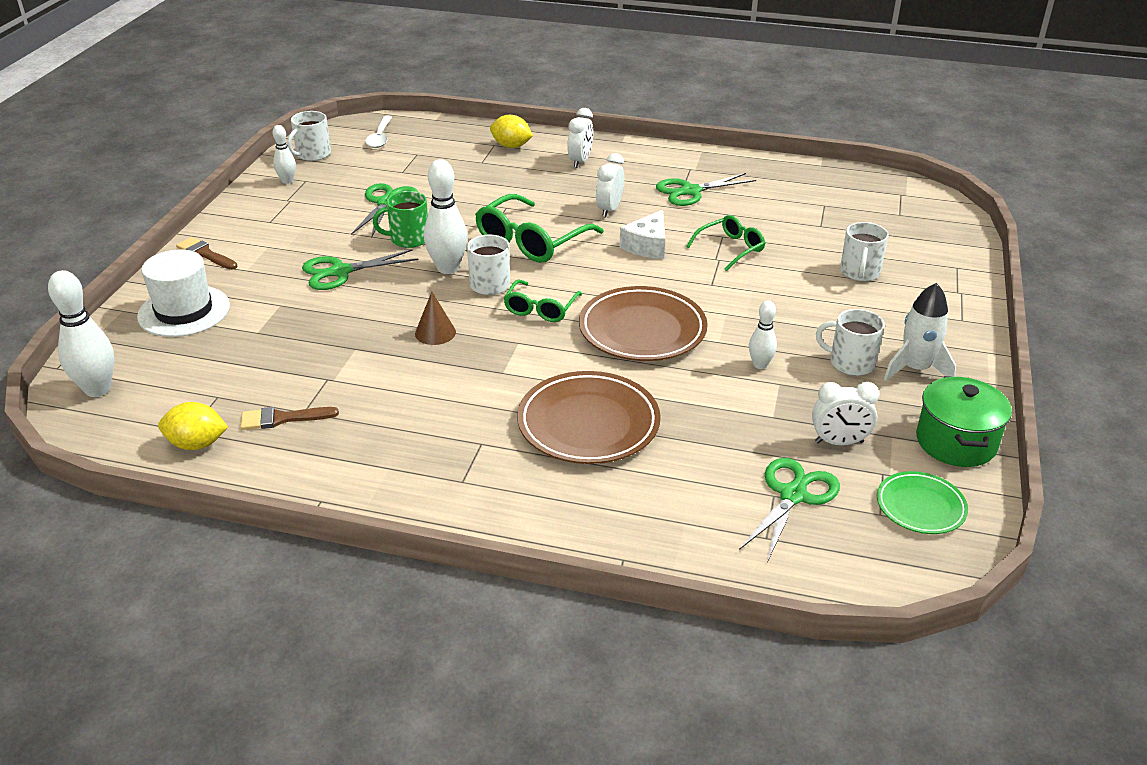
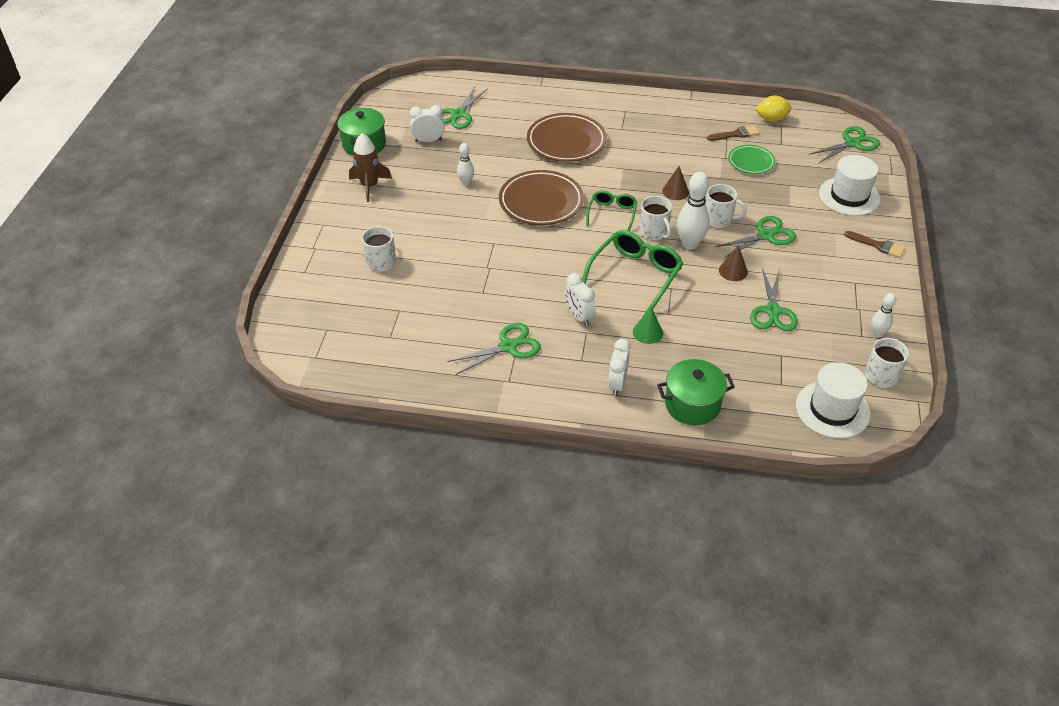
camera: 175 degrees right, 10 degrees up
(97, 389) = (852, 143): white bowling pin -> green scissors
(380, 137) = (832, 409): white spoon -> white hat
(408, 239) = (733, 271): green mug -> brown cone
(511, 146) = (692, 404): yellow lemon -> green pot
(535, 194) = (647, 332): none -> green cone
(609, 210) = (579, 316): white clock -> white clock turned 135 degrees clockwise
(647, 246) = (543, 277): white cheese -> none
(730, 249) = (477, 278): green glasses -> none
(850, 363) = (409, 187): white mug -> white mug (718, 219)
(915, 369) = (369, 186): white rocket -> brown rocket
(920, 507) = (396, 113): green plate -> green plate (751, 162)

